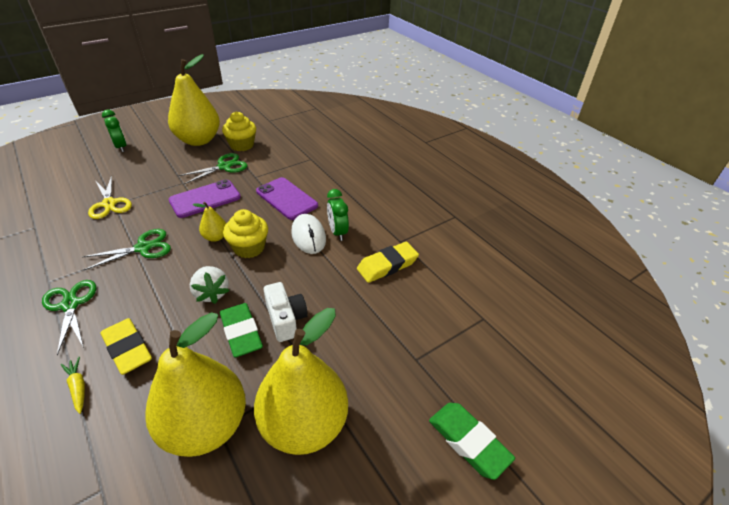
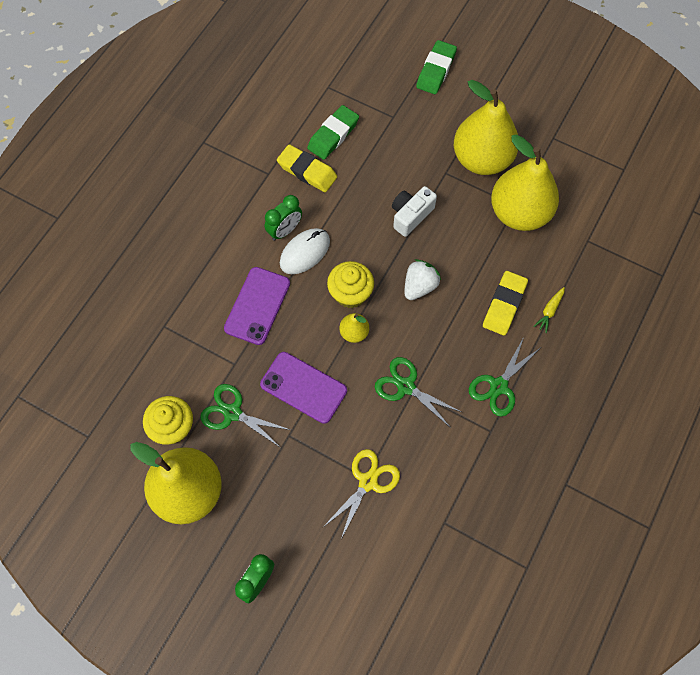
camera: 115 degrees left, 25 degrees up
(241, 333) = (442, 238): green eraser -> green eraser (333, 135)

